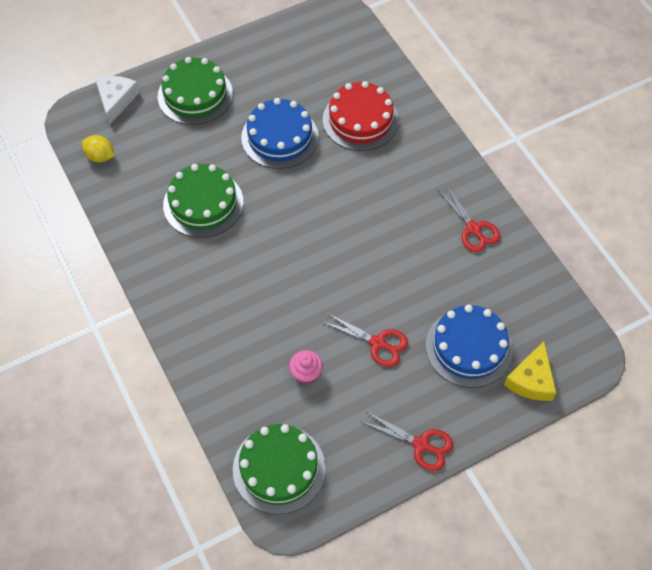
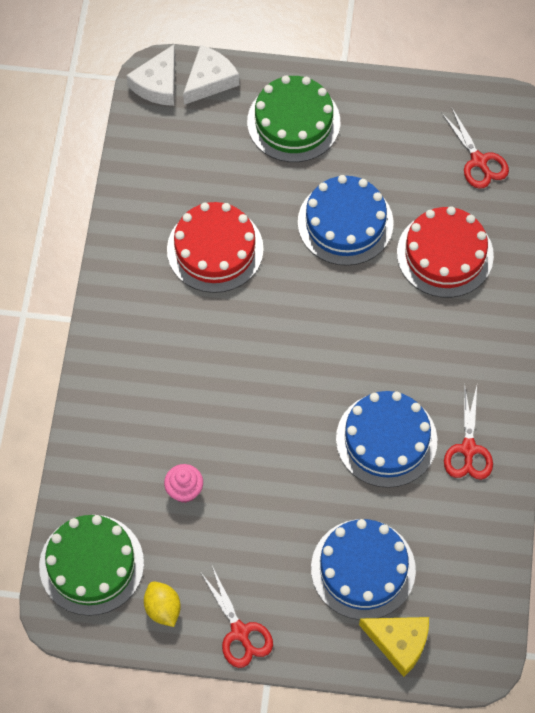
camera: 35 degrees right, 5 degrees up
(80, 122) = (157, 84): none -> white cheese
(100, 156) = (151, 135): yellow lemon -> yellow lemon (163, 609)
(203, 203) = (215, 249): green cake -> red cake
(378, 343) = (276, 506): red scissors -> red scissors (479, 161)
(416, 255) = (386, 439): none -> blue cake
(531, 380) = (399, 643): yellow cheese -> yellow cheese turned 120 degrees counterclockwise

